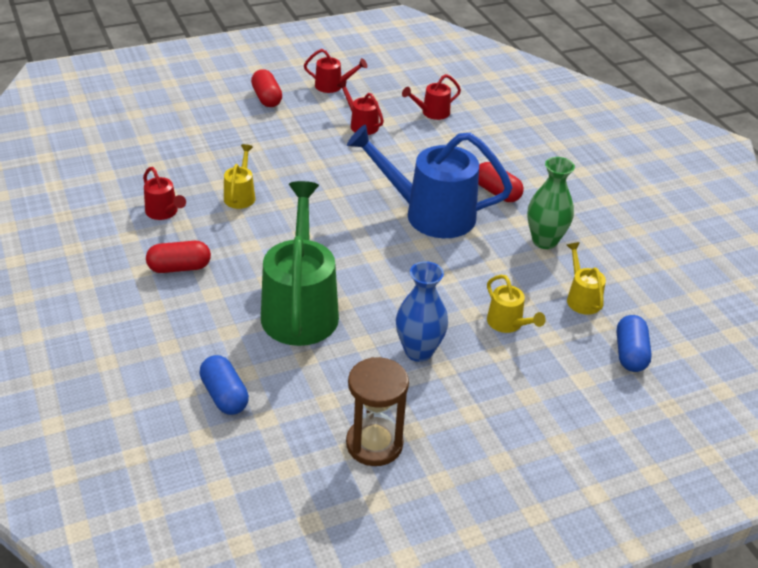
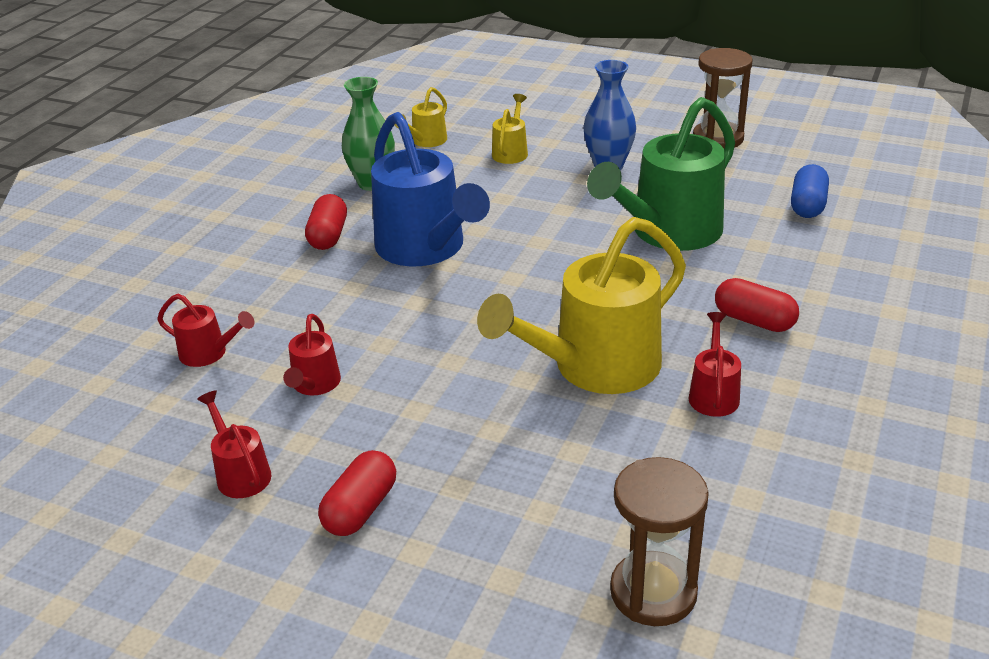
camera: 130 degrees left, 5 degrees down
(118, 126) = (653, 592): none -> brown hourglass
(240, 195) = (594, 368): yellow watering can -> yellow watering can, size x2.18
(630, 354) = (459, 106): blue capsule -> none

